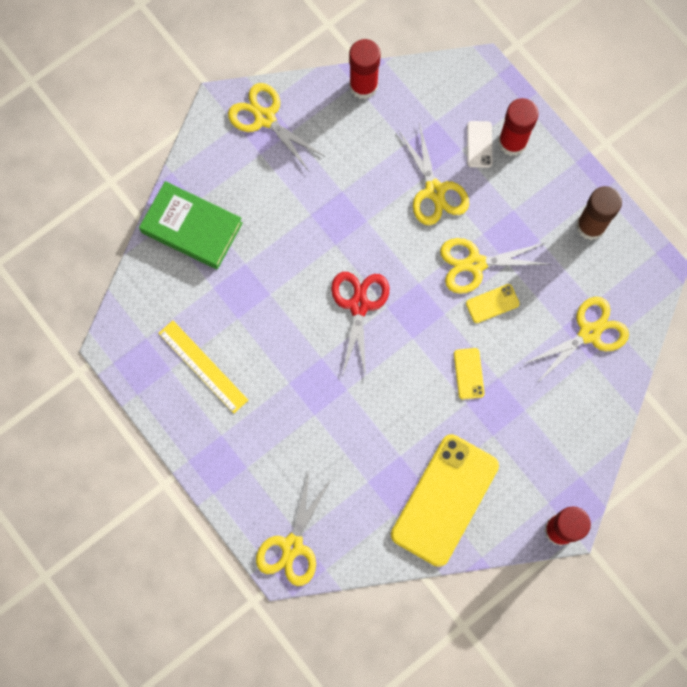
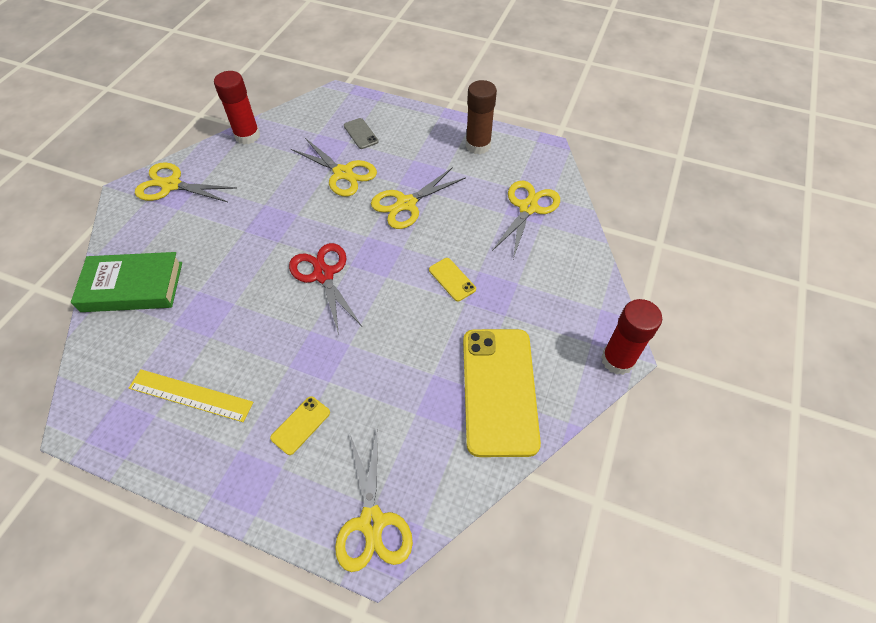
camera: 30 degrees left, 20 degrees down
(479, 144) = (361, 134): white phone -> grey phone
(492, 303) = (438, 223): yellow phone -> yellow phone (300, 425)
(512, 142) = (385, 123): red glue stick -> none

